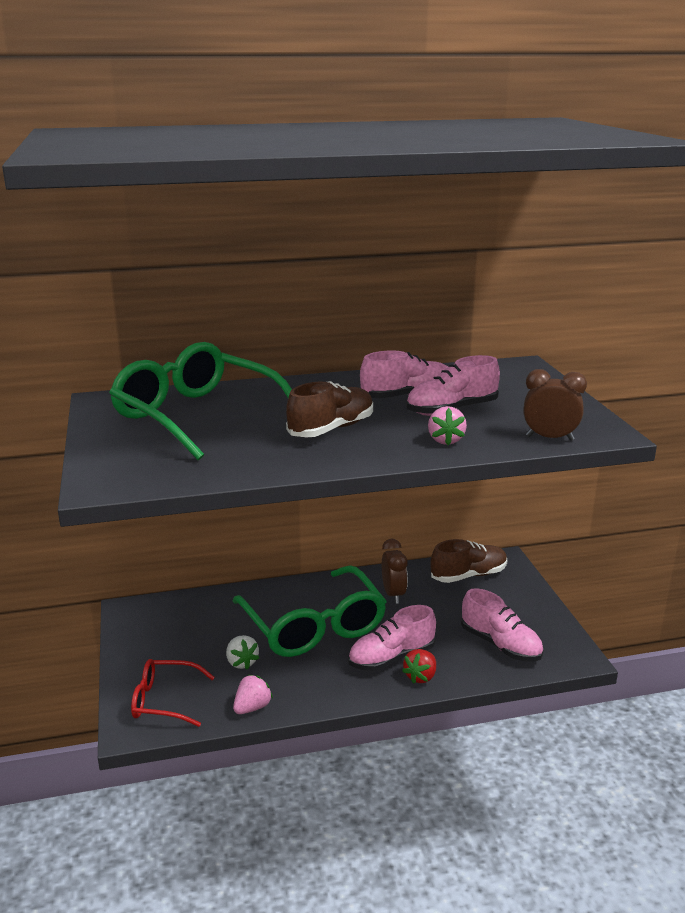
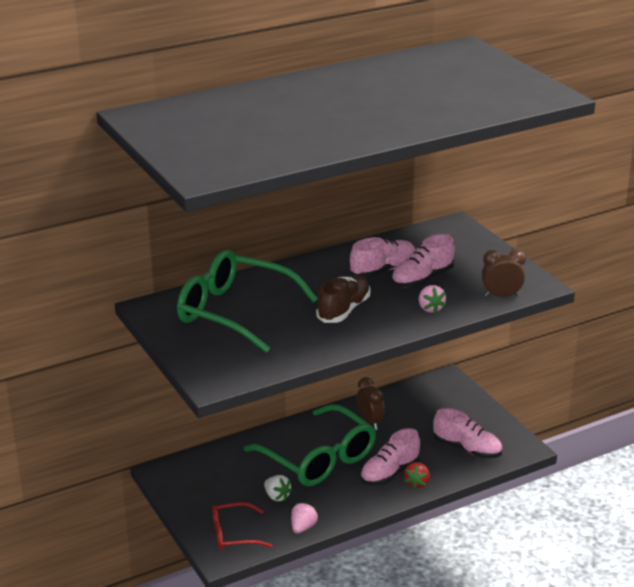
camera: 15 degrees left, 5 degrees up
(468, 575) = (423, 396): brown shoe -> none

